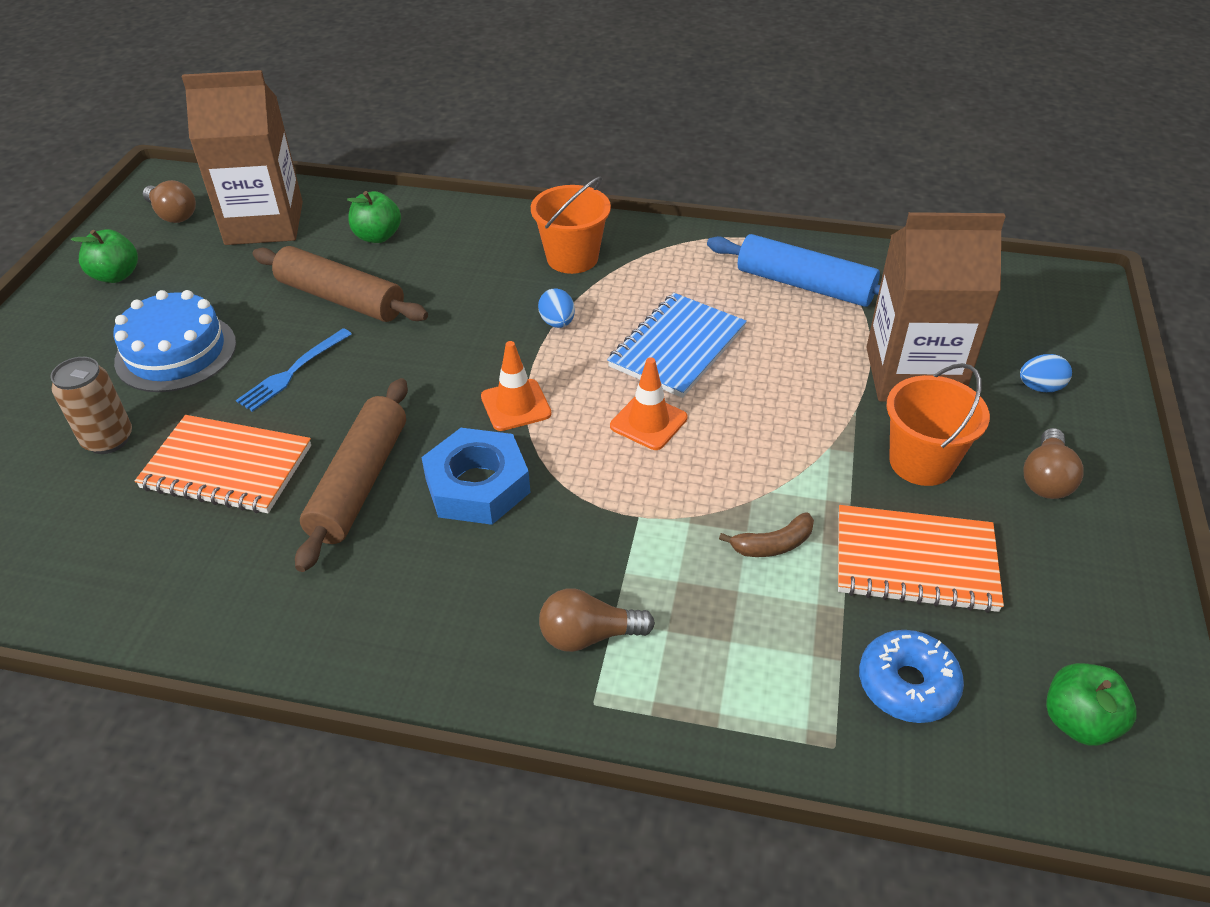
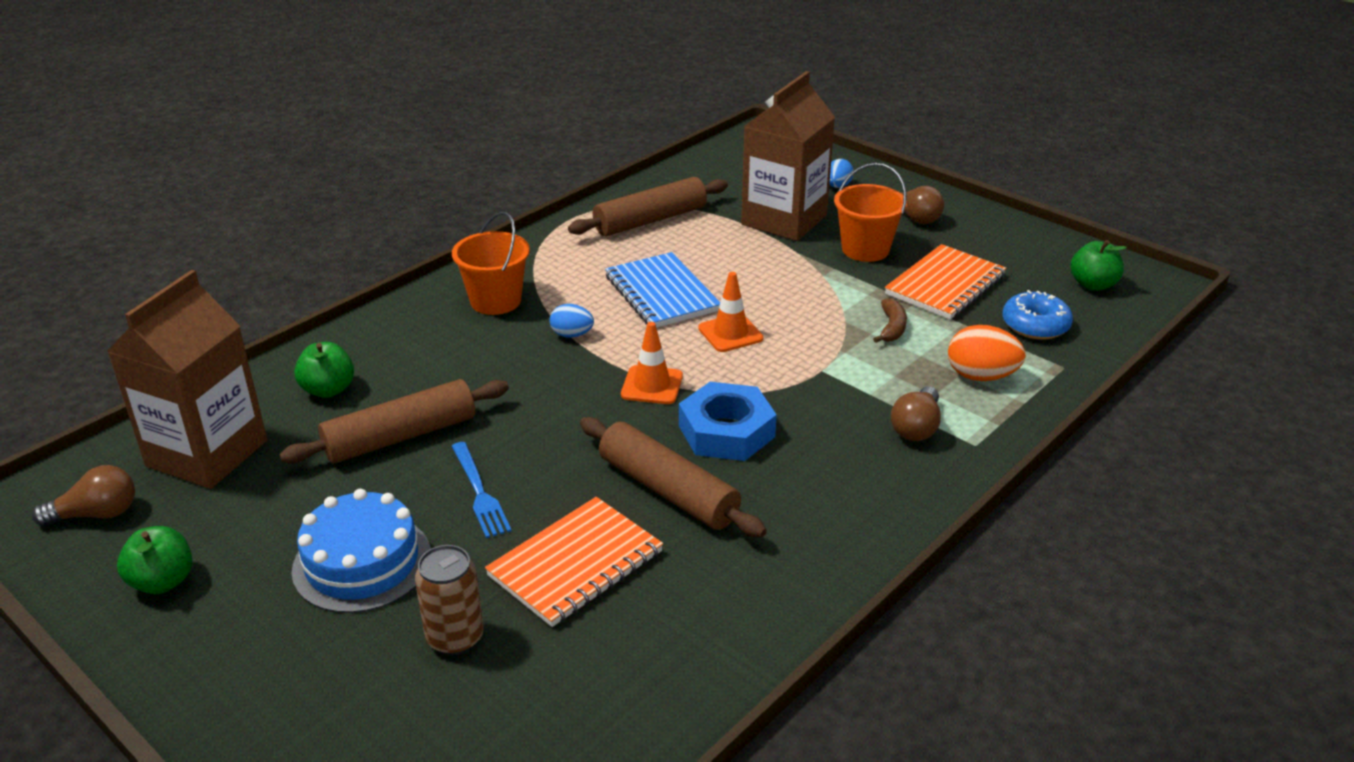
camera: 60 degrees left, 10 degrees down
(740, 663) = (981, 376): none -> orange egg
(804, 285) = (650, 220): blue rolling pin -> brown rolling pin

